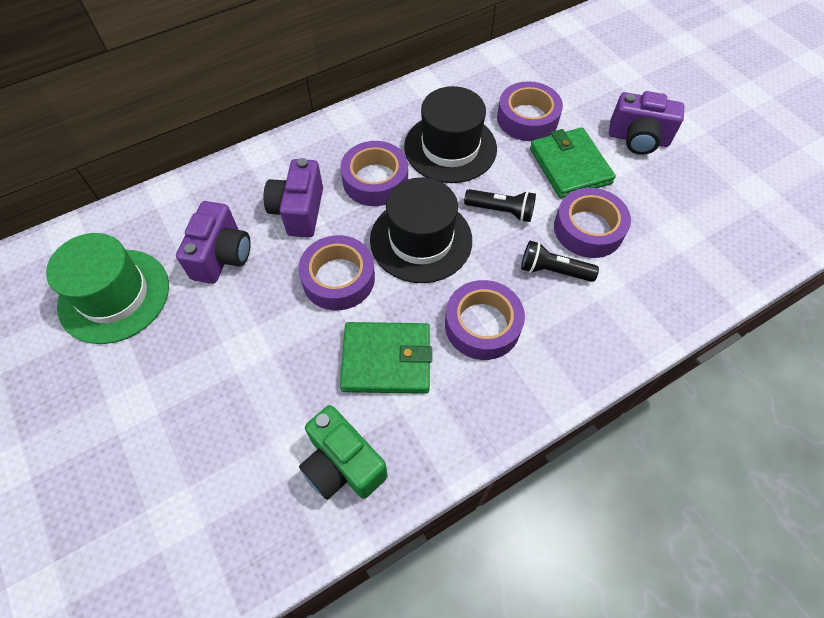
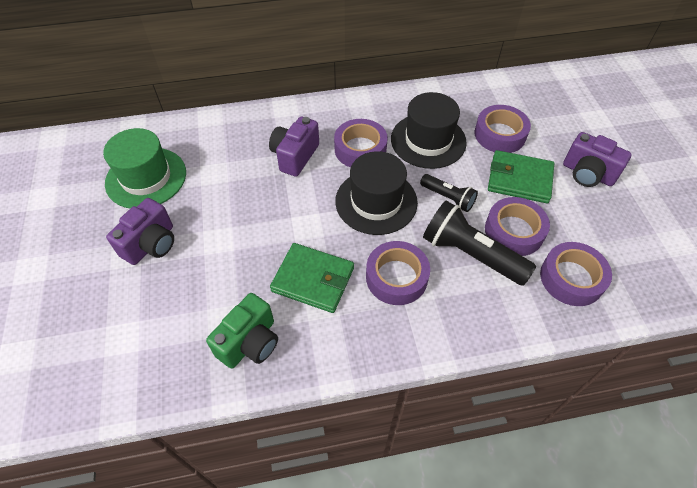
camera: 20 degrees right, 5 degrees down
(222, 256) = (228, 172): purple camera -> purple camera (151, 244)
(338, 278) = (303, 211): purple tape -> purple tape (571, 278)
(343, 464) = (250, 342): green camera -> green camera turned 120 degrees counterclockwise
(553, 270) = (471, 254): black flashlight -> black flashlight, size x1.76
(570, 166) = (519, 179): green wallet -> green wallet turned 75 degrees counterclockwise

